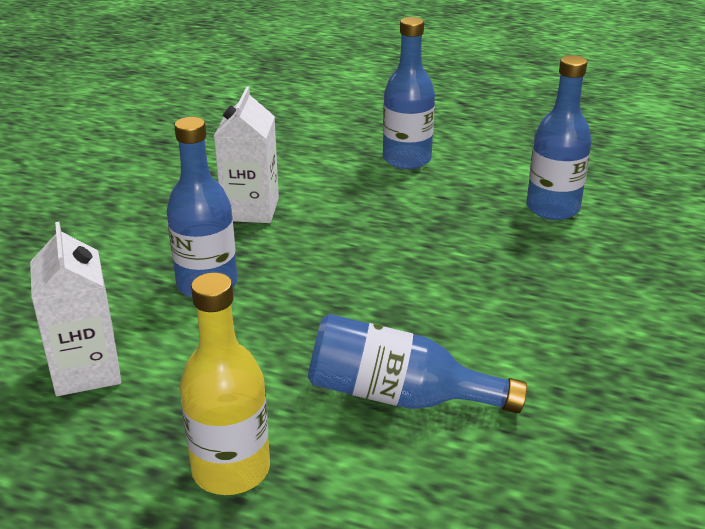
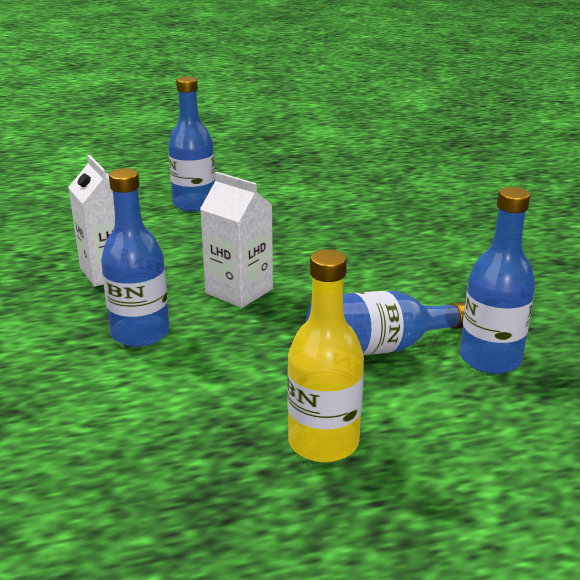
camera: 35 degrees left, 5 degrees down
(86, 370) = (113, 431): white carton -> white carton (239, 291)
(552, 208) = (335, 206): blue bottle -> blue bottle (490, 359)

